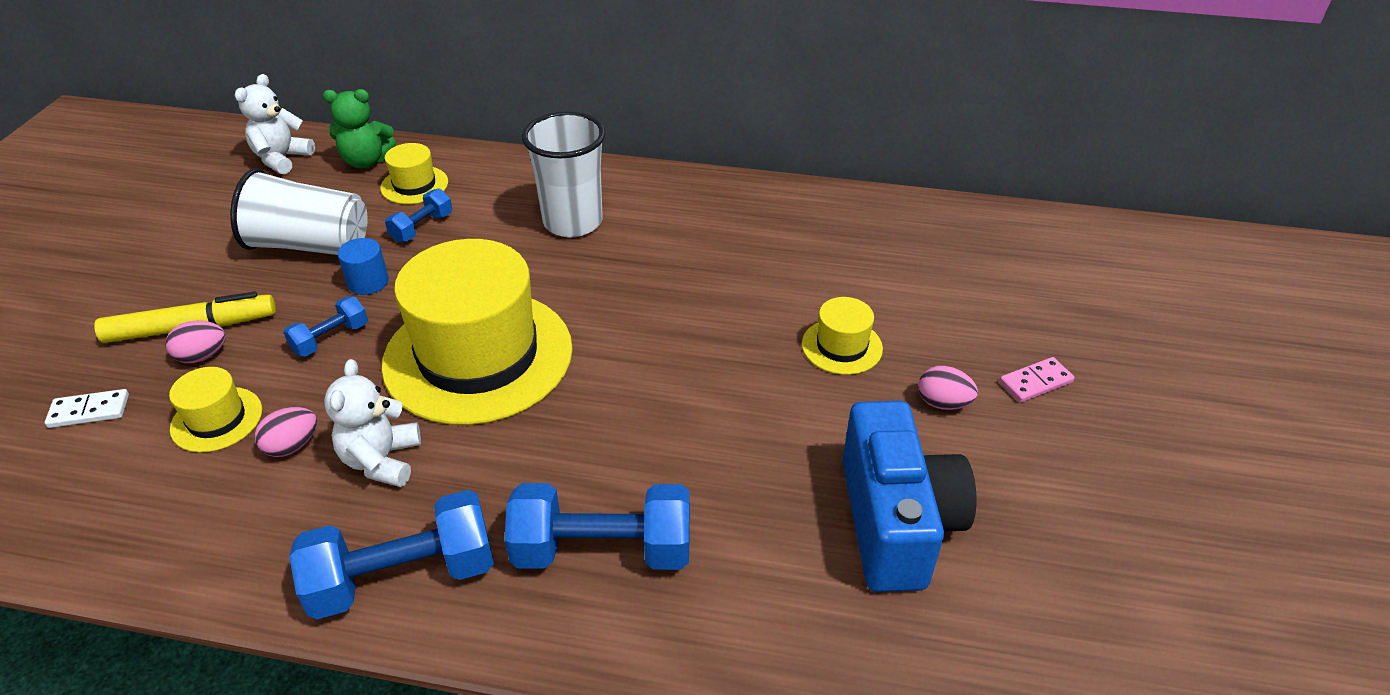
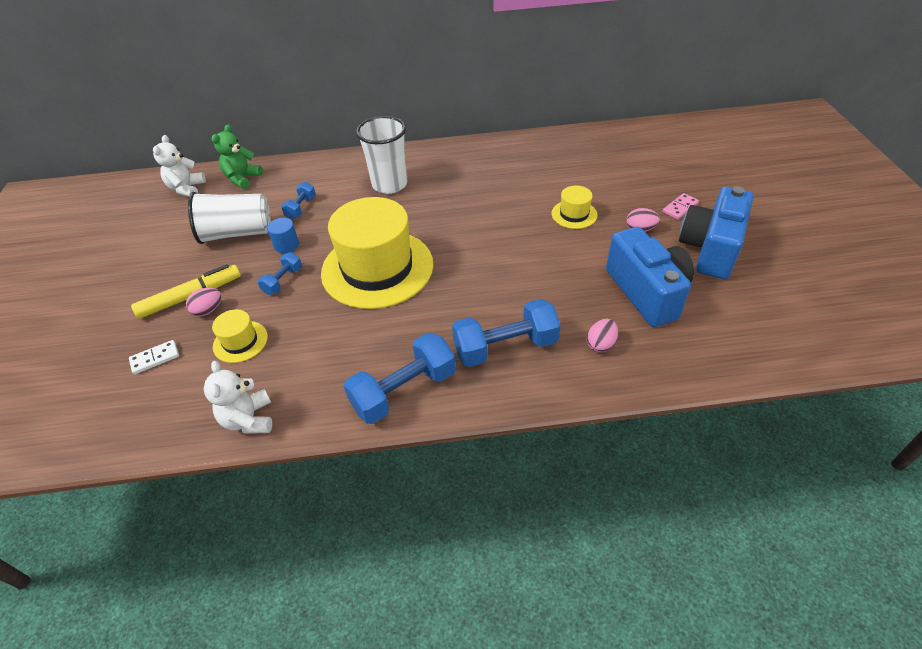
camera: 15 degrees left, 5 degrees up
(292, 446) = (296, 343): pink egg -> pink egg (600, 344)
(366, 161) = (242, 178): green teddy bear -> green teddy bear turned 135 degrees clockwise
(382, 460) = (355, 336): white teddy bear -> white teddy bear (249, 419)
(414, 185) = (281, 185): yellow hat -> none
(1054, 473) = (710, 249): none -> blue camera

